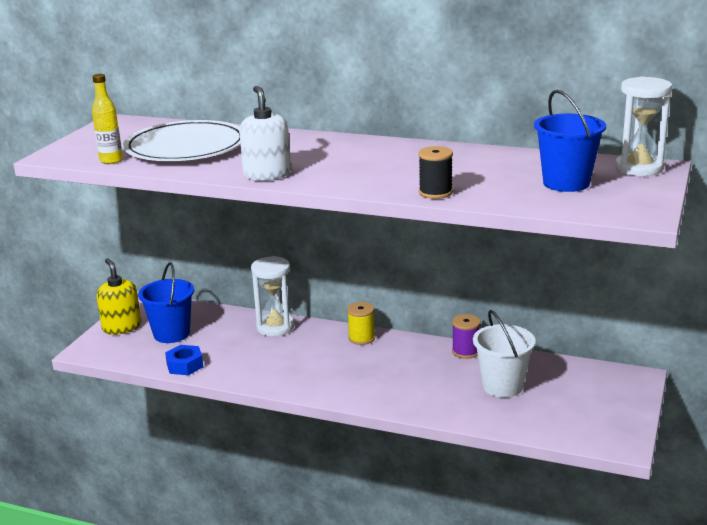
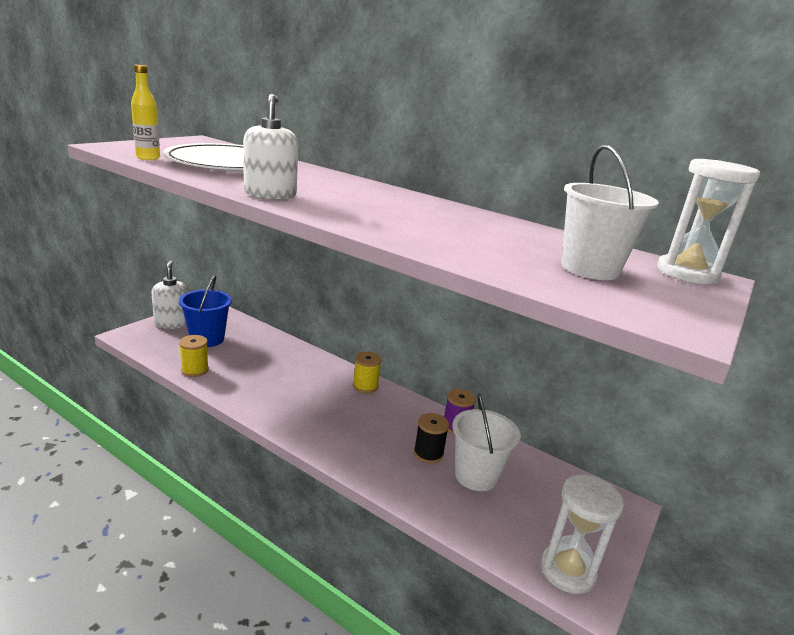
camera: 10 degrees right, 0 degrees up
(122, 327) = (173, 323): yellow soap dispenser -> white soap dispenser
(185, 365) = (195, 370): blue nut -> yellow spool
(275, 327) = (296, 356): white hourglass -> white hourglass (567, 571)
(435, 192) = (428, 245): black spool -> black spool (428, 453)
(566, 183) = (590, 269): blue bucket -> white bucket

